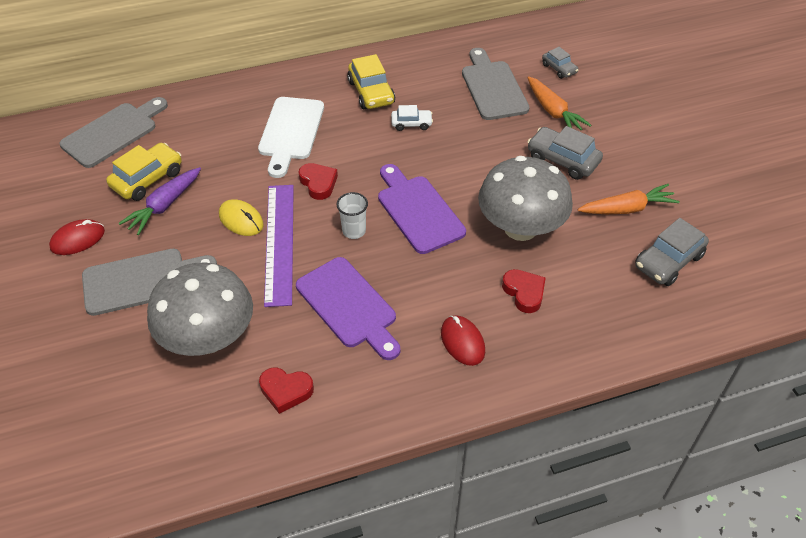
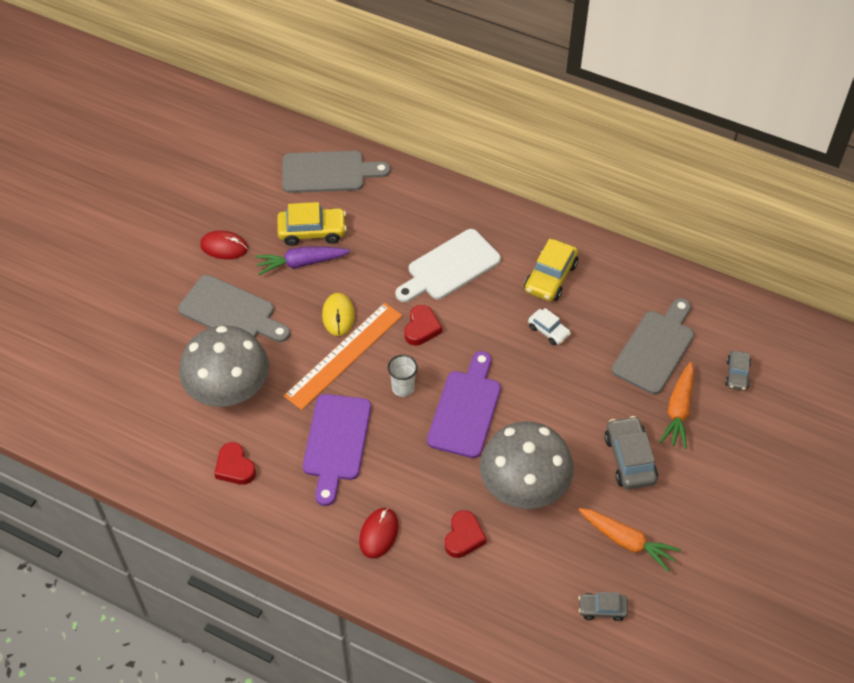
camera: 45 degrees right, 5 degrees up
(279, 243) = (344, 355): purple ruler -> orange ruler
(668, 261) = (602, 609): grey car -> grey car, size x0.60

